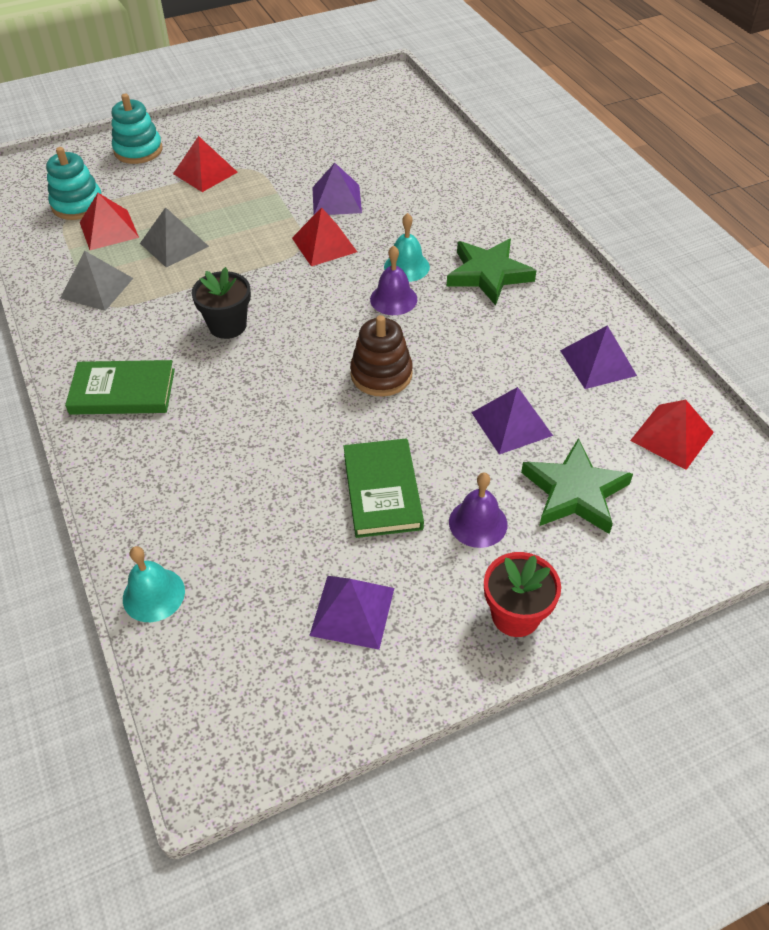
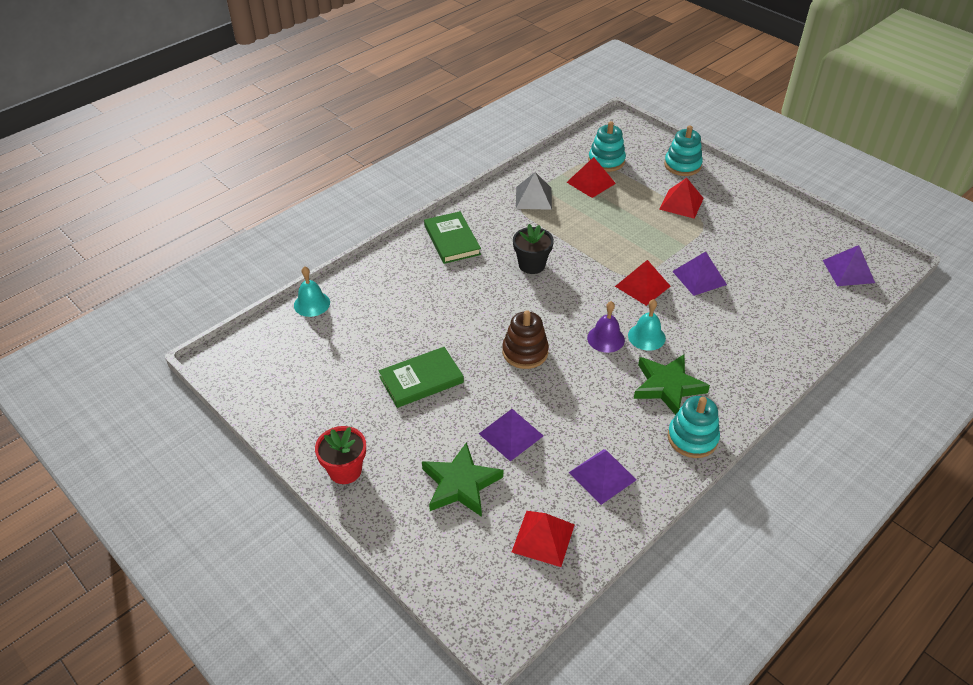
camera: 70 degrees right, 5 degrees down
(174, 244) = (595, 215): grey pyramid -> none
(352, 611) = (325, 390): purple pyramid -> purple pyramid (848, 271)
(478, 523) = (412, 435): purple bell -> none
(567, 280) = (692, 438): none -> turquoise stacking toy

